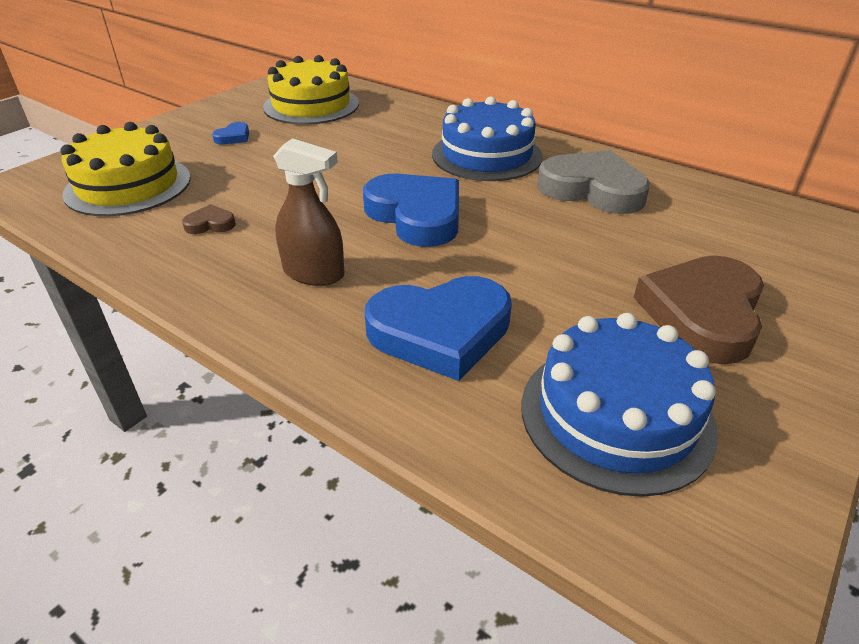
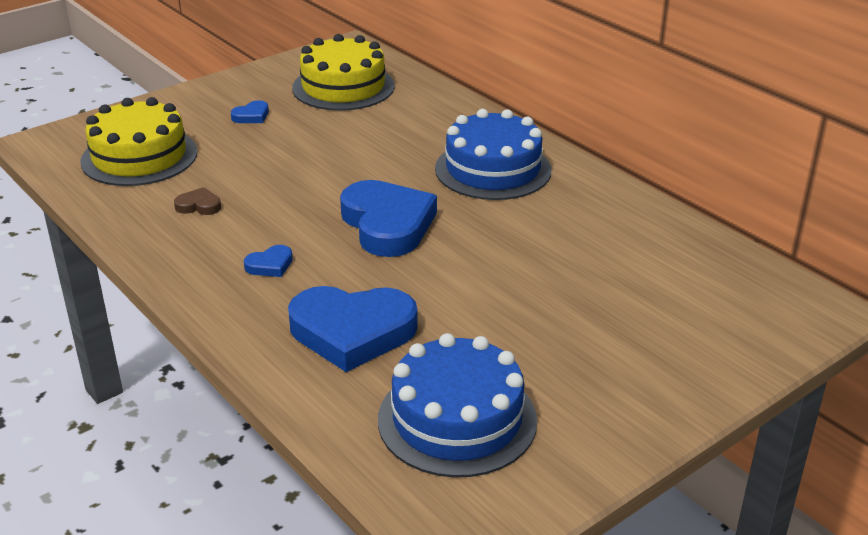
camera: 15 degrees right, 5 degrees down
(314, 273) = (270, 265): brown spray bottle -> blue heart
(592, 189) = (577, 222): grey heart -> none
(702, 314) = (593, 356): brown heart -> none

